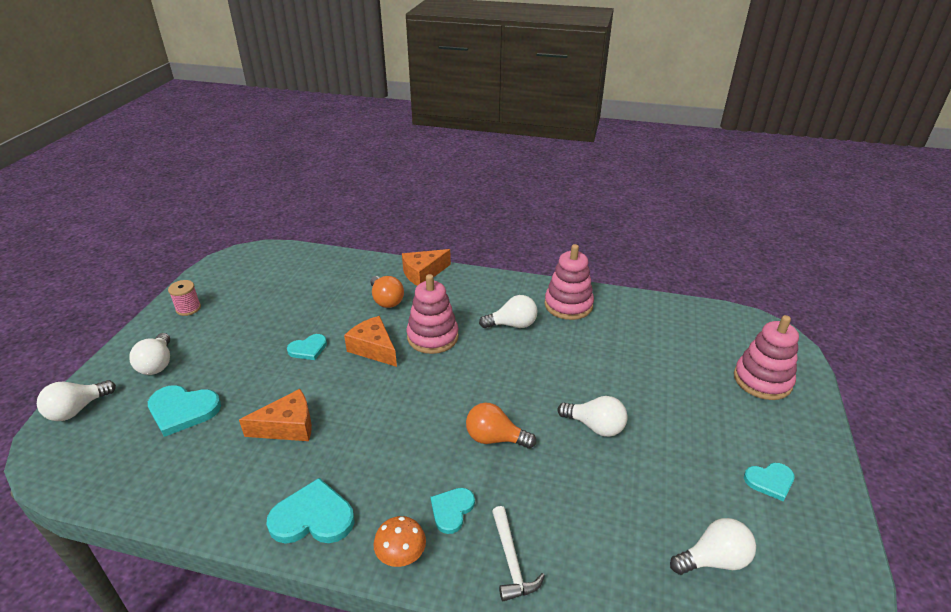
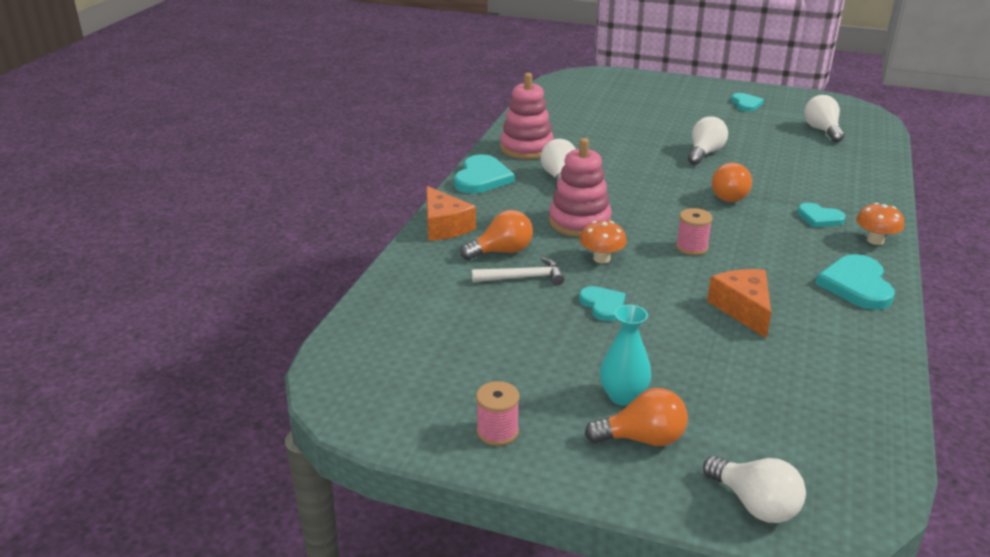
camera: 85 degrees left, 5 degrees down
(157, 364) = (642, 439): white light bulb -> orange light bulb
(183, 410) = (734, 394): turquoise heart -> turquoise heart (482, 178)
(201, 357) = (623, 396): none -> turquoise vase
(373, 348) = (601, 259): orange cheese -> orange mushroom
(390, 402) = (691, 247): none -> pink spool
(511, 561) = (857, 196): white hammer -> white hammer (523, 277)
(762, 380) = (638, 89): pink stacking toy -> none

